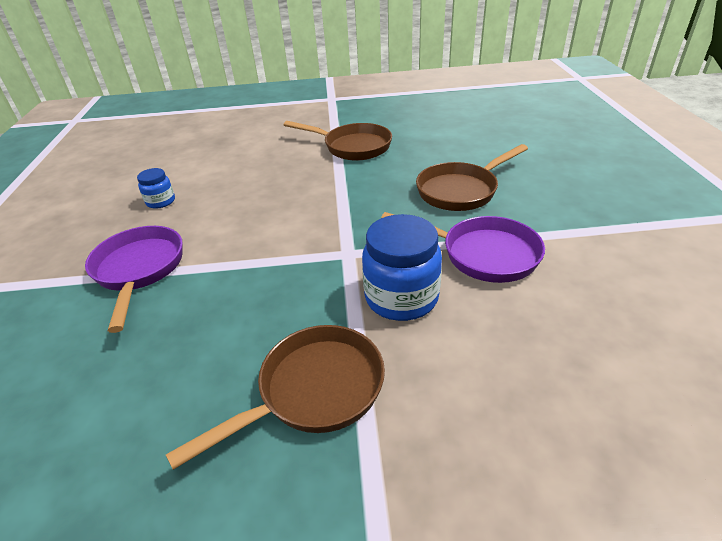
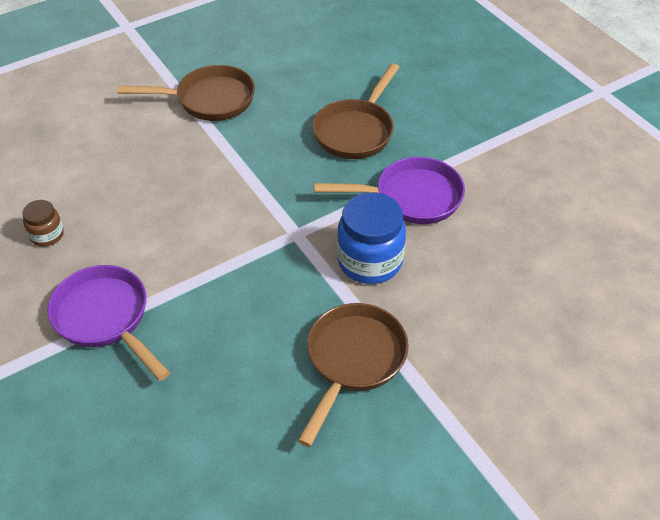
camera: 30 degrees left, 10 degrees up
(161, 202) = (47, 235): blue jar -> brown jar

